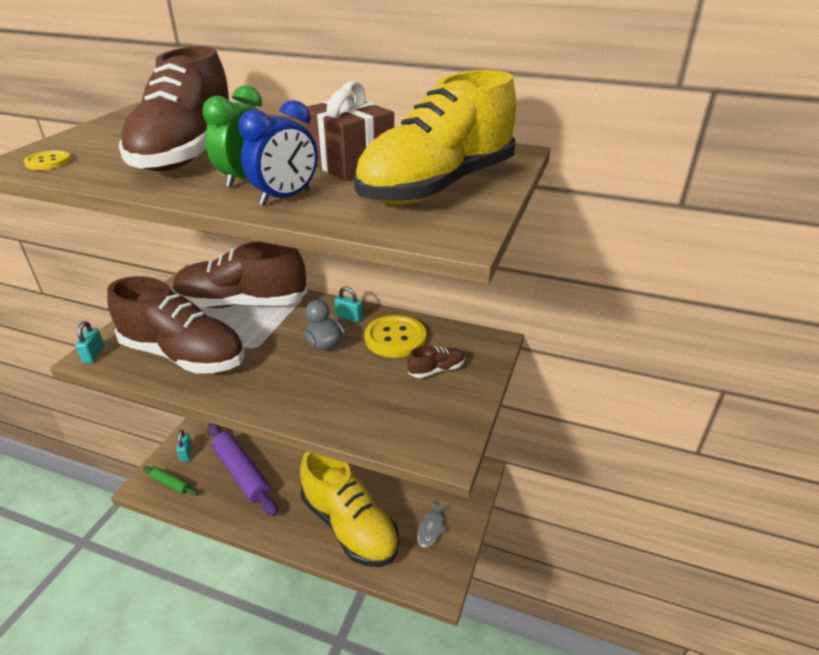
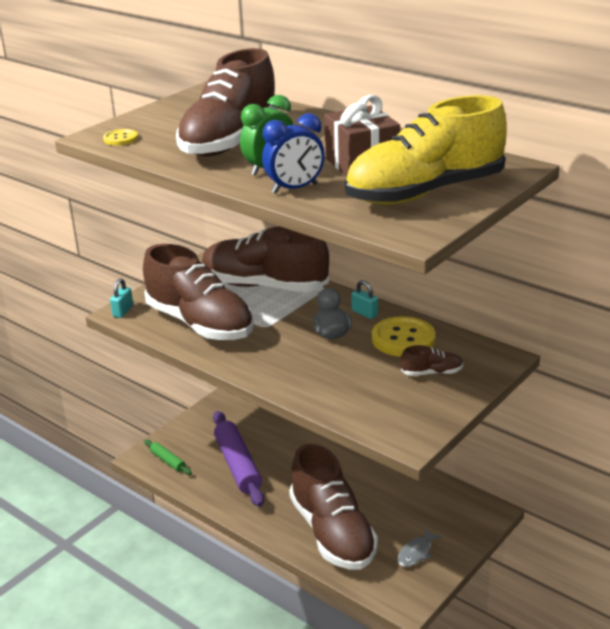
camera: 20 degrees right, 5 degrees down
(186, 453) = (188, 437): turquoise padlock -> none
(349, 525) = (332, 532): yellow shoe -> brown shoe

